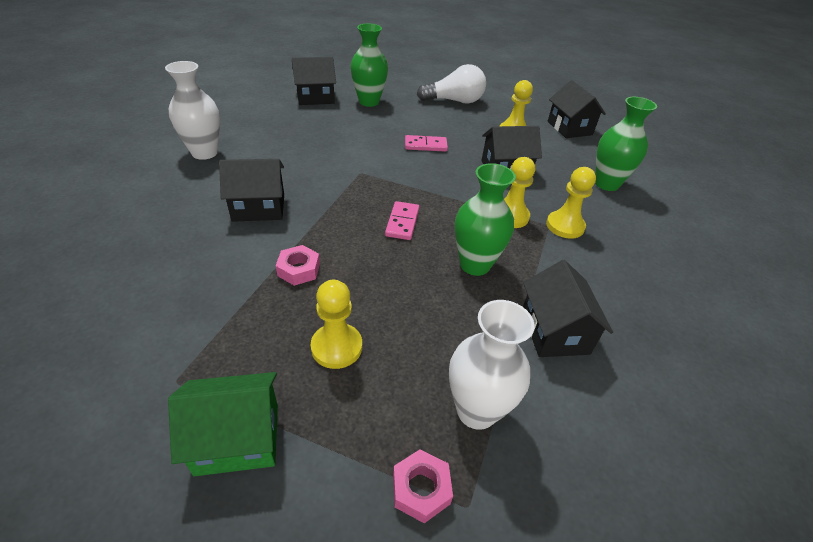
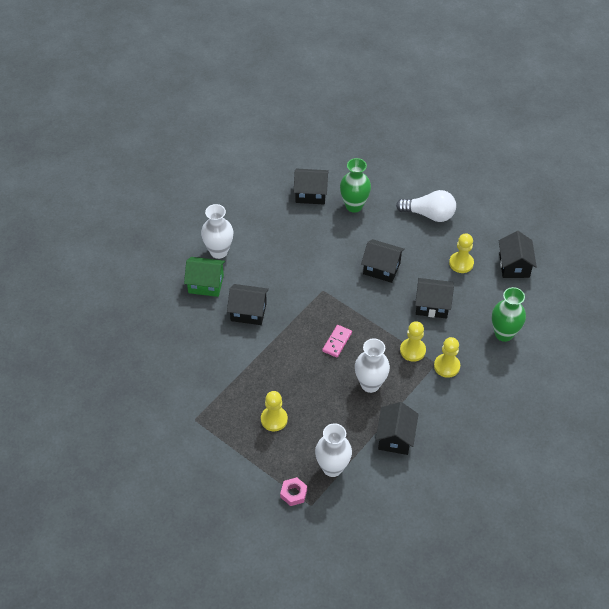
camera: 20 degrees right, 10 degrees up
(238, 438) = (220, 453): green house -> green house (206, 284)
(299, 270) = (264, 366): pink nut -> none
(425, 145) = (381, 268): pink domino -> black house
(475, 265) = (370, 384): green vase -> white vase

